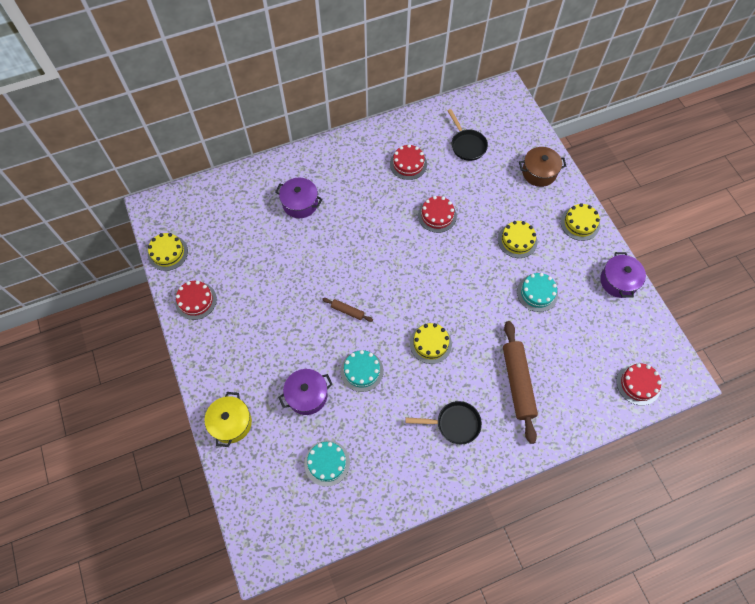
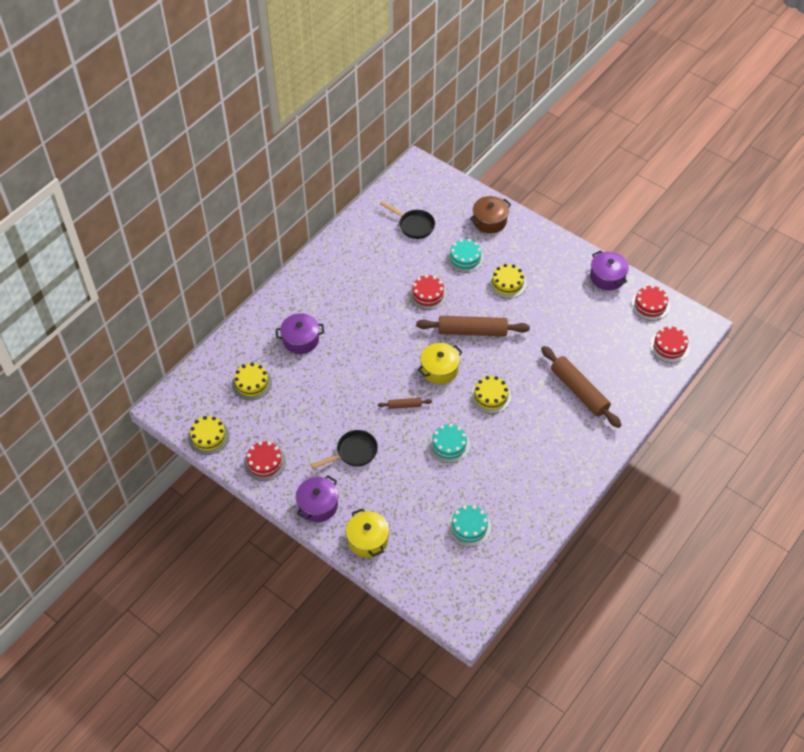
camera: 30 degrees left, 10 degrees down
(307, 395) = (417, 486): purple pot -> purple pot (318, 505)
(401, 293) = (439, 369): none -> yellow pot
(408, 164) = (374, 264): red cake -> red cake (650, 305)
(454, 271) = (472, 331): none -> brown rolling pin
(454, 424) = (550, 446): black pan -> black pan (353, 452)
(537, 293) = (550, 316): turquoise cake -> turquoise cake (465, 258)
(580, 223) = (549, 246): yellow cake -> yellow cake (252, 383)

